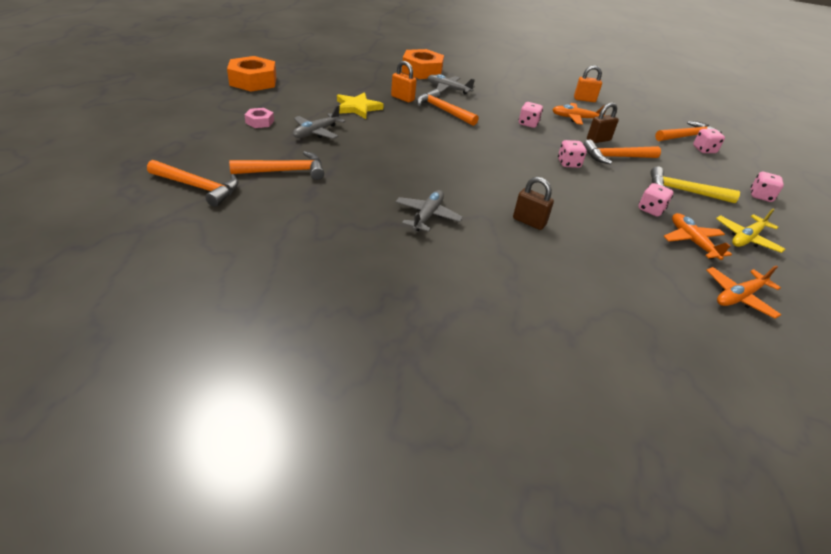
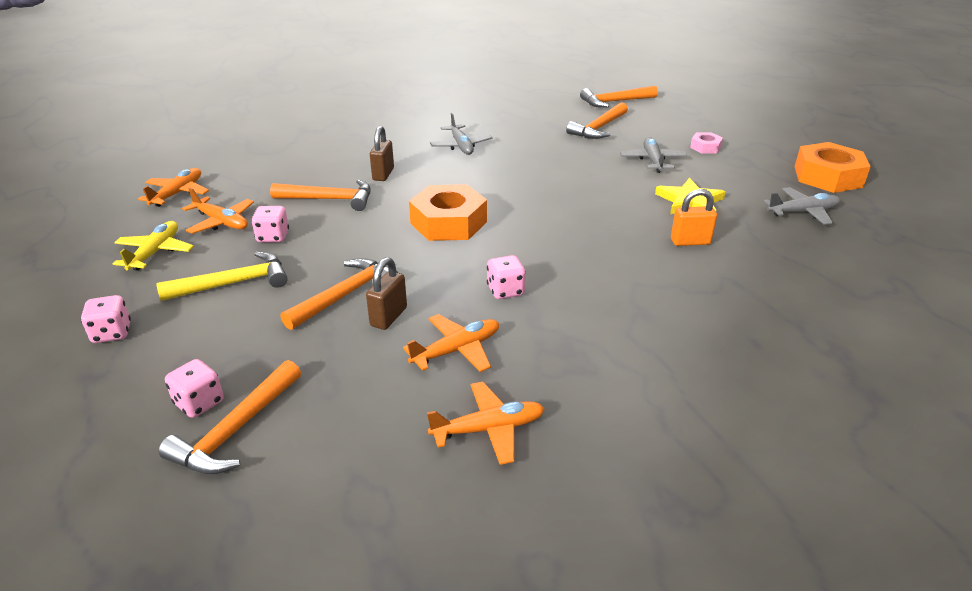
camera: 145 degrees right, 5 degrees down
(422, 71) = (789, 315): orange nut -> orange nut (448, 222)
(443, 110) = (621, 250): orange hammer -> orange hammer (330, 199)
(448, 89) = (688, 296): grey plane -> grey plane (803, 212)
(529, 222) = (383, 174): brown padlock -> brown padlock turned 75 degrees counterclockwise
(568, 163) = (397, 251): pink dice -> none
(584, 99) = (489, 429): orange padlock -> orange plane

